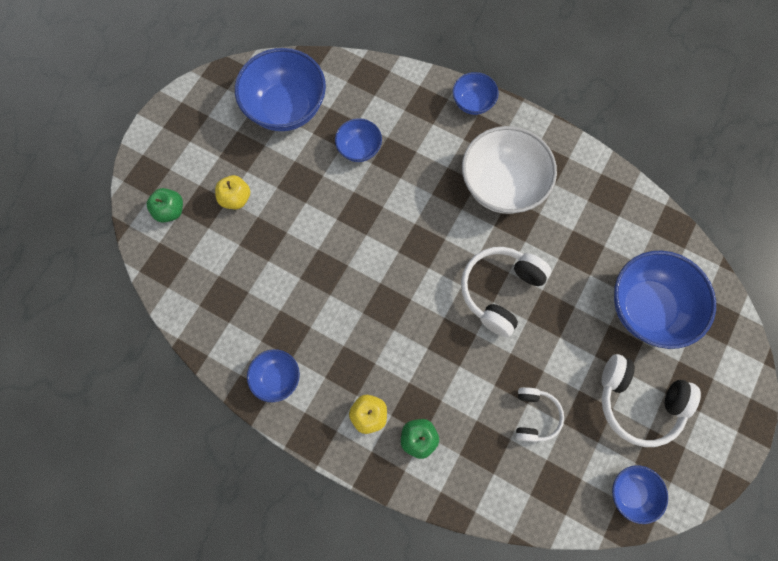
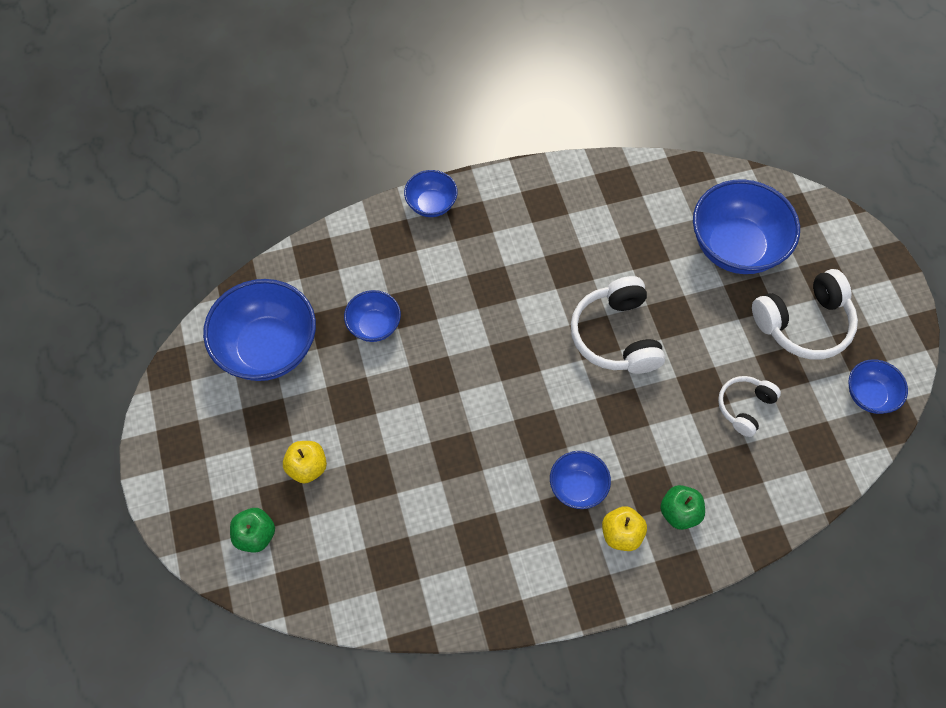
camera: 45 degrees left, 10 degrees down
(277, 377) = (513, 582): blue bowl -> blue bowl (577, 487)
(502, 185) = (527, 250): white bowl -> none
(534, 416) = (744, 407): white headphones -> white headphones turned 105 degrees counterclockwise

